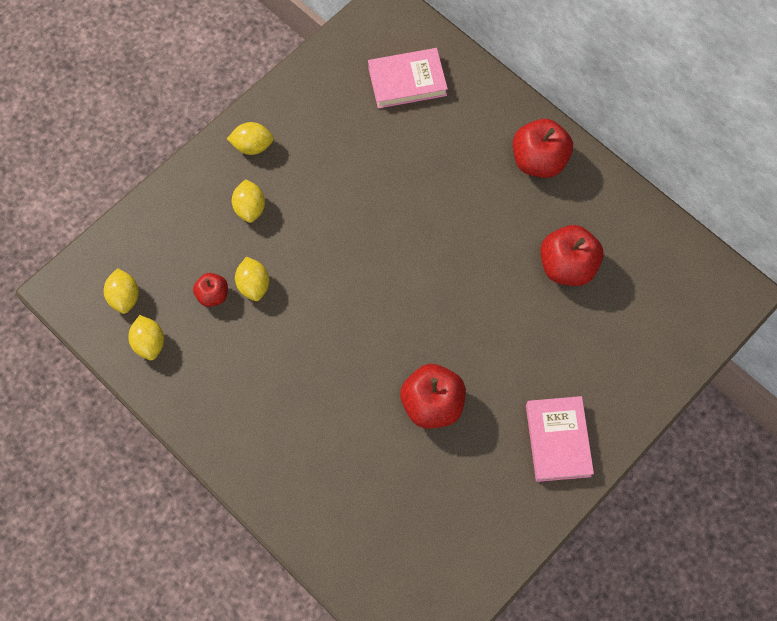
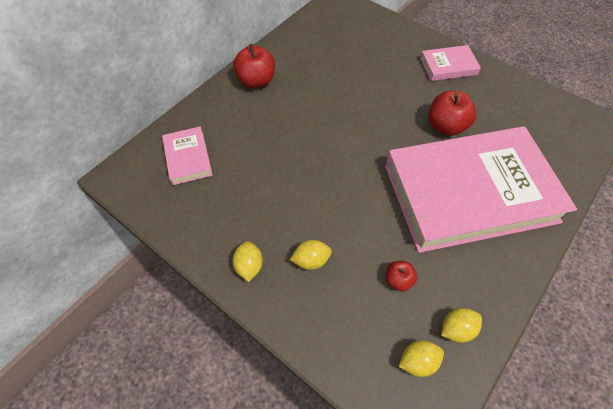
camera: 95 degrees left, 10 degrees down
(254, 285) = (382, 248): yellow lemon -> none
(317, 405) = (469, 193): none -> pink book
(567, 266) = (332, 65): red apple -> none

